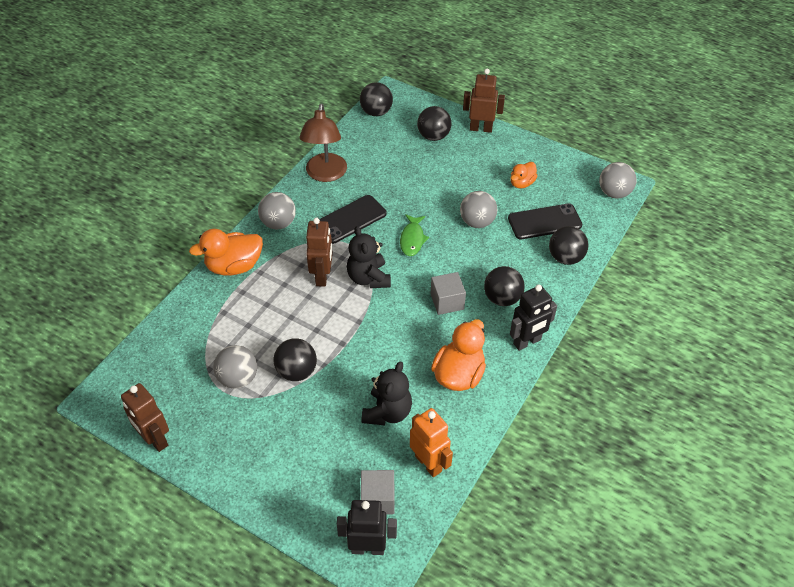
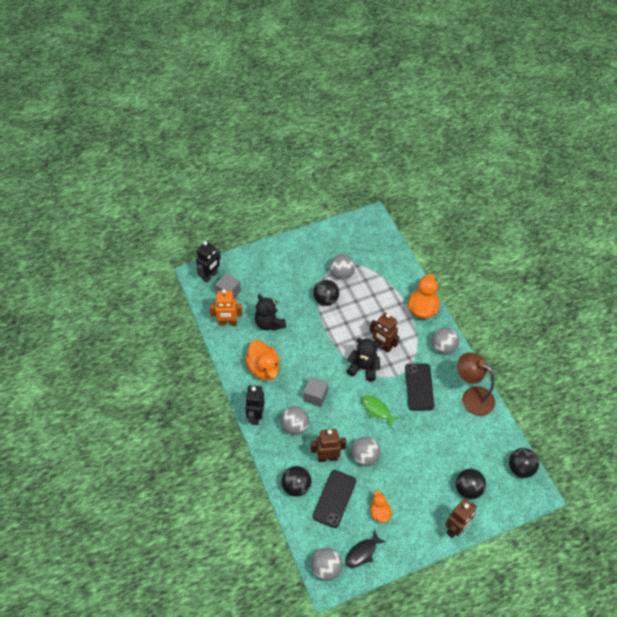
camera: 125 degrees right, 5 degrees up
(155, 439) = (332, 228): brown robot -> brown robot (327, 457)
(502, 298) = (294, 426): black ball -> grey ball
(571, 176) = (362, 552): none -> black fish

